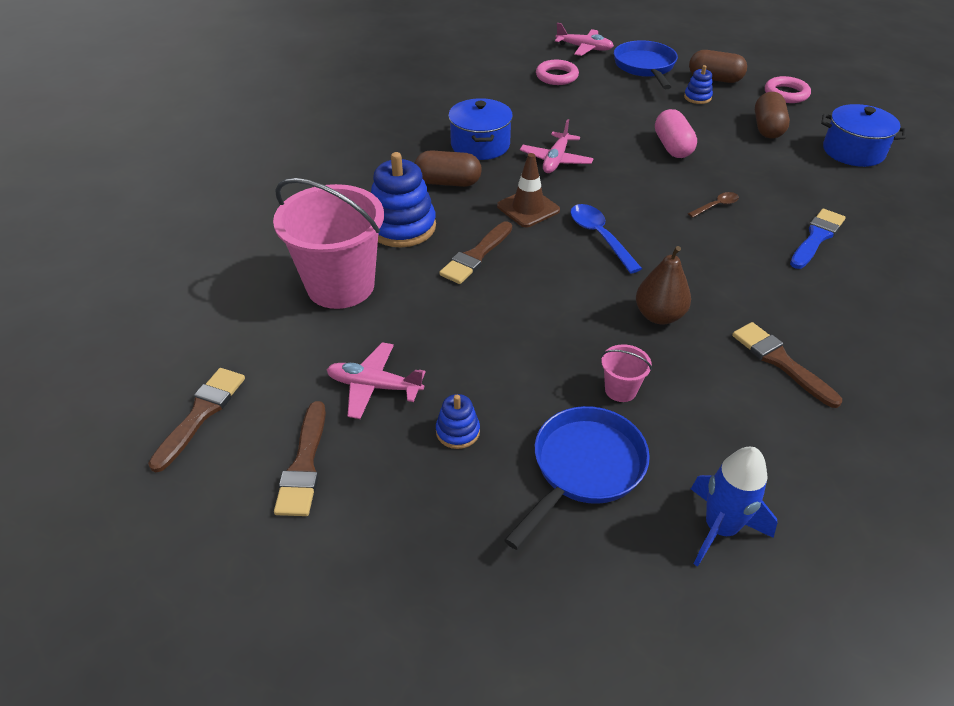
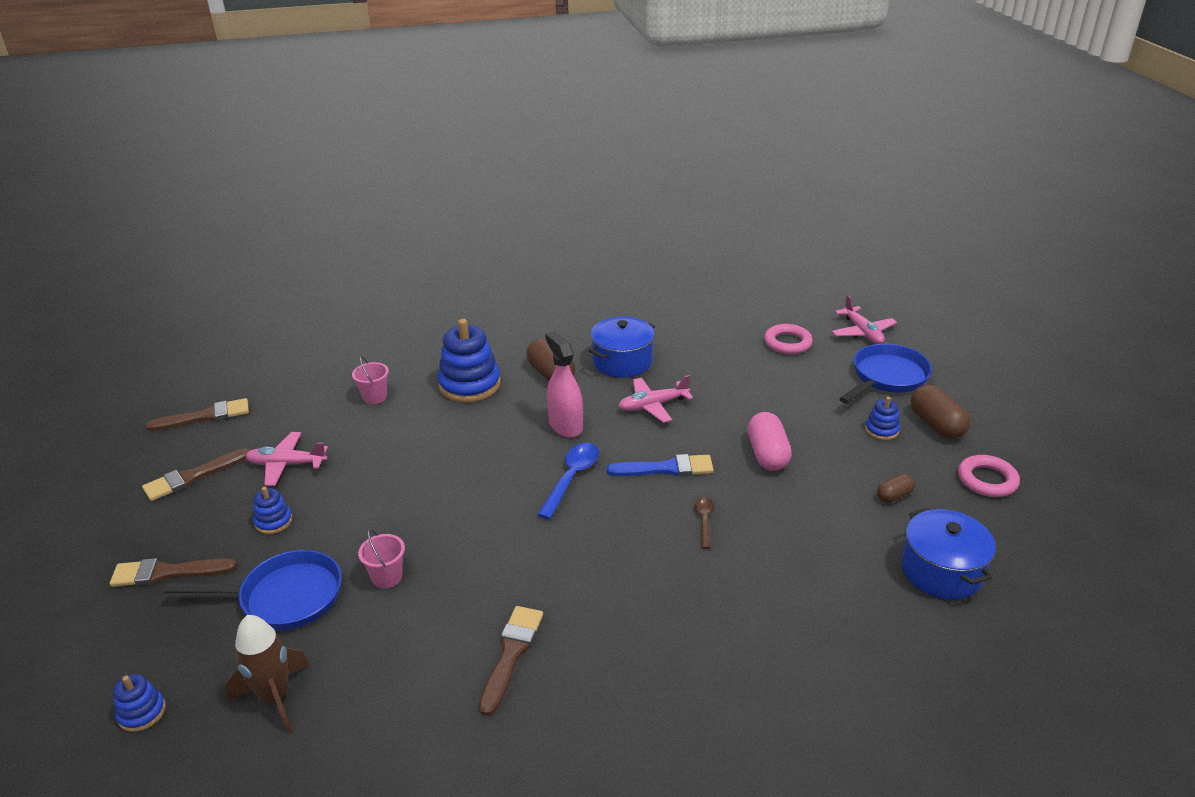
camera: 50 degrees right, 10 degrees down
(340, 286) = (375, 397): pink bucket -> pink bucket, size x0.41
(374, 386) = (287, 464): pink plane -> pink plane turned 60 degrees counterclockwise
(476, 256) = (474, 433): brown brush -> brown brush (167, 573)
(528, 208) = (565, 425): brown traffic cone -> pink spray bottle
(659, 315) = (500, 557): brown pear -> none
(662, 644) = (142, 713): none -> blue stacking toy
(672, 147) = (767, 454): pink capsule -> pink capsule turned 45 degrees counterclockwise
(716, 206) = (704, 520): brown spoon -> brown spoon turned 105 degrees counterclockwise
(720, 528) = (275, 697): blue rocket -> brown rocket
(767, 128) = (894, 495): brown capsule -> brown capsule, size x0.56
(816, 237) = (735, 605): blue brush -> blue brush (666, 468)

